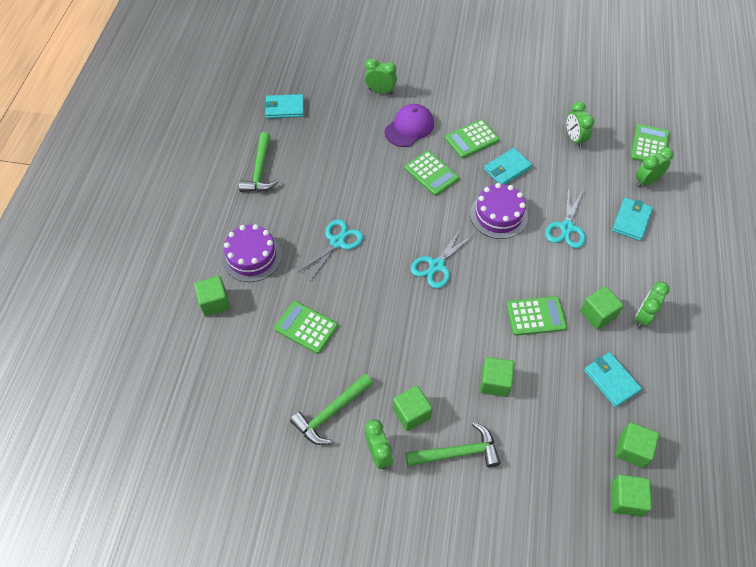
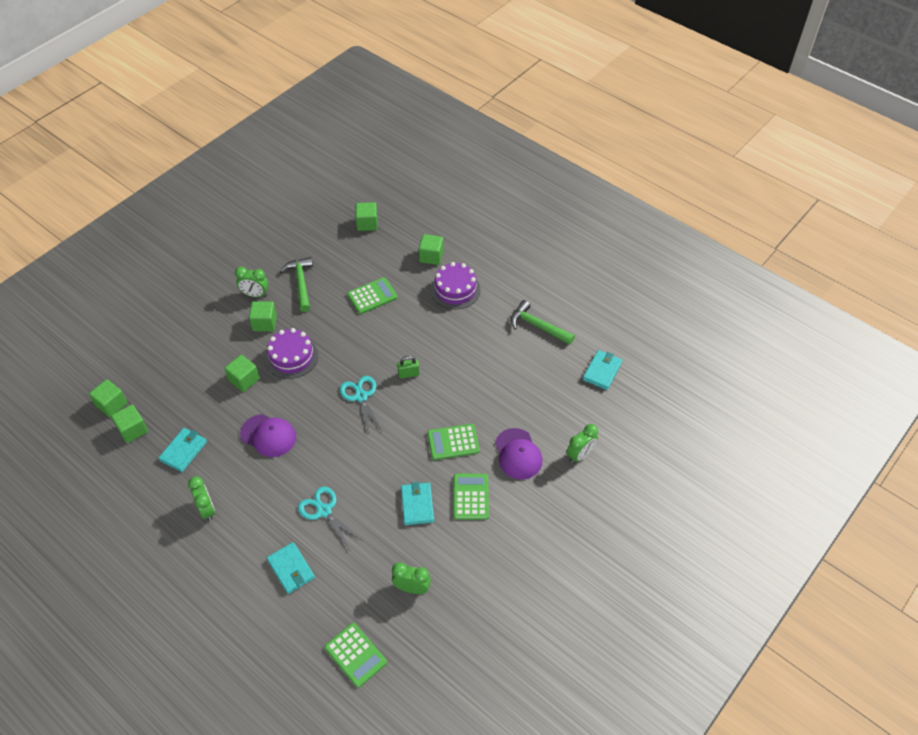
camera: 120 degrees right, 5 degrees down
(337, 242) = (430, 344): turquoise scissors -> none
(384, 241) = (408, 374): none -> green padlock
(458, 452) = (219, 334): green hammer -> none
(498, 215) = (374, 467): purple cake -> purple cake (291, 357)
(536, 316) = (268, 435): green calculator -> purple cap
(597, 314) = (235, 478): green cube -> green cube (367, 223)
(611, 380) = (183, 451): turquoise wallet -> turquoise wallet turned 60 degrees counterclockwise
(646, 181) = (319, 617): green clock -> none

